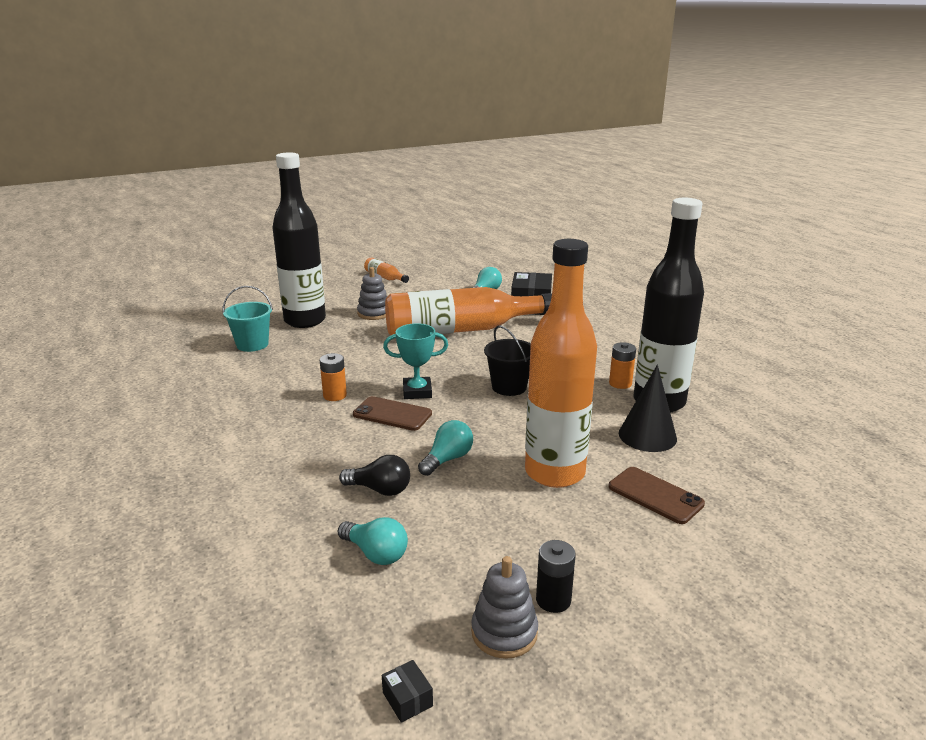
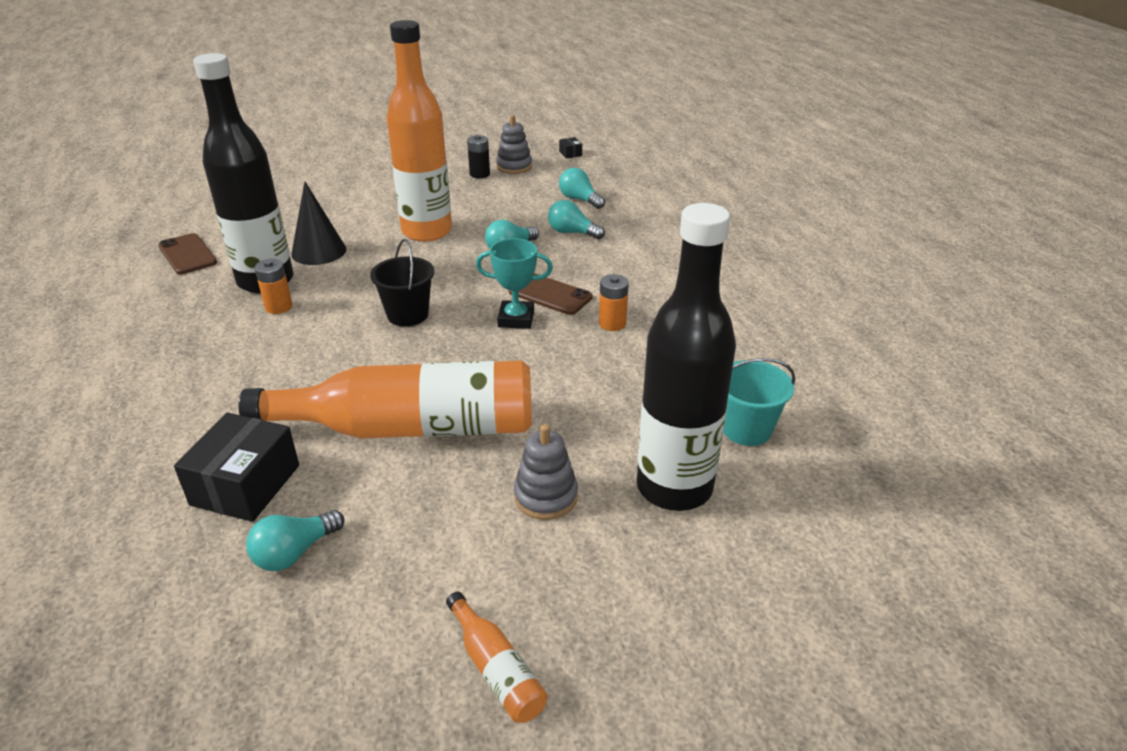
camera: 170 degrees left, 10 degrees up
(380, 489) = (572, 233): black light bulb -> turquoise light bulb
(655, 495) = (365, 212): brown phone -> brown phone (187, 254)

